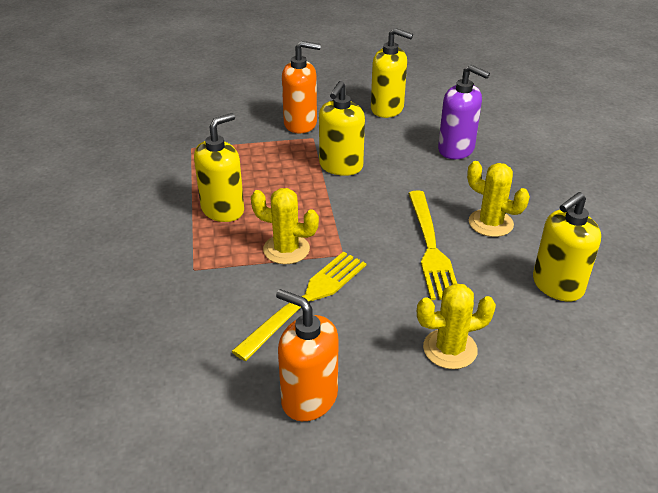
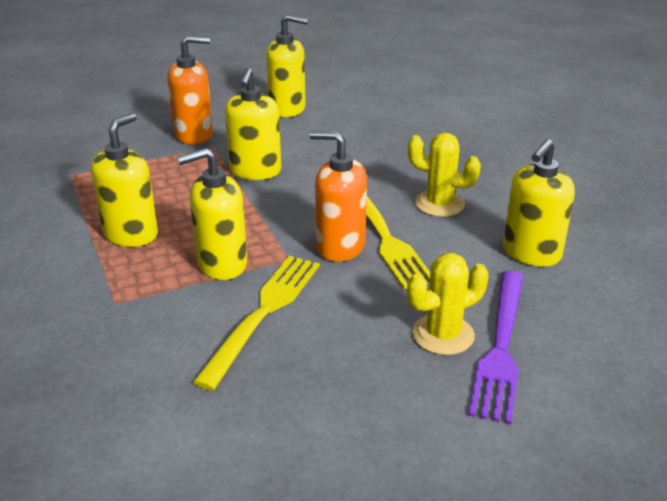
camera: 15 degrees left, 5 degrees down
(286, 249) = (221, 264): yellow cactus -> yellow soap dispenser
(309, 398) = (303, 416): orange soap dispenser -> orange soap dispenser (340, 246)
(456, 149) = (376, 138): purple soap dispenser -> none
(496, 372) = (501, 349): none -> purple fork

